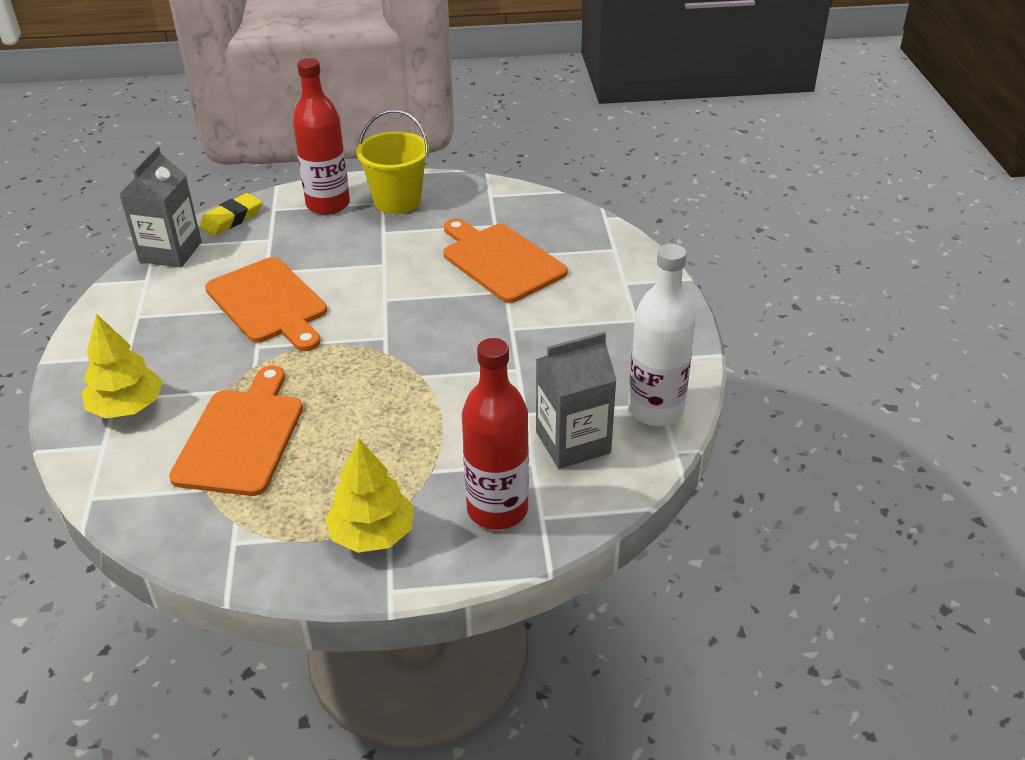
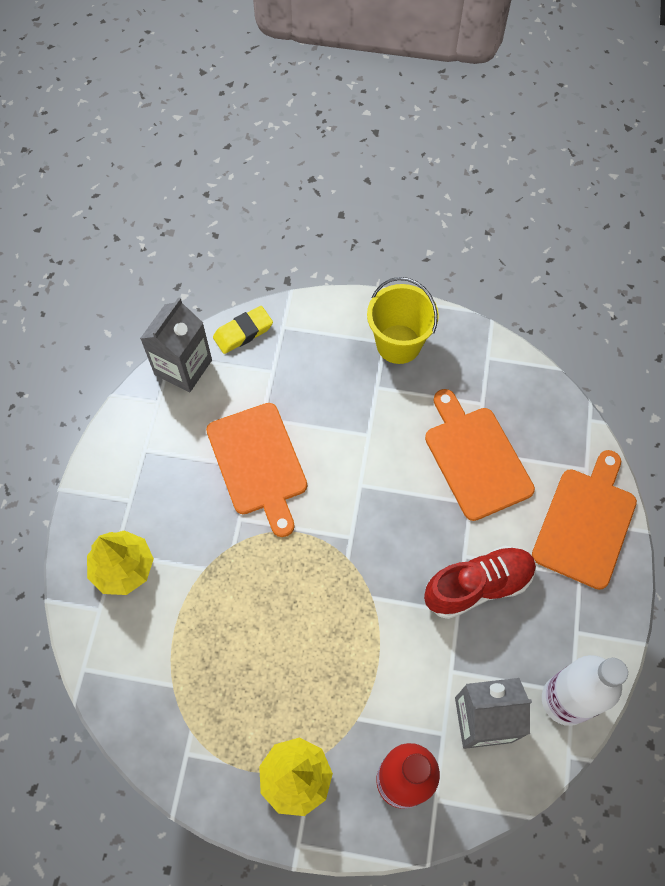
camera: 15 degrees right, 25 degrees up
(242, 437) = (210, 632): orange cutting board -> orange cutting board (586, 523)
(328, 204) = (333, 333): red bottle -> none
(533, 346) = (478, 586): none -> red shoe

